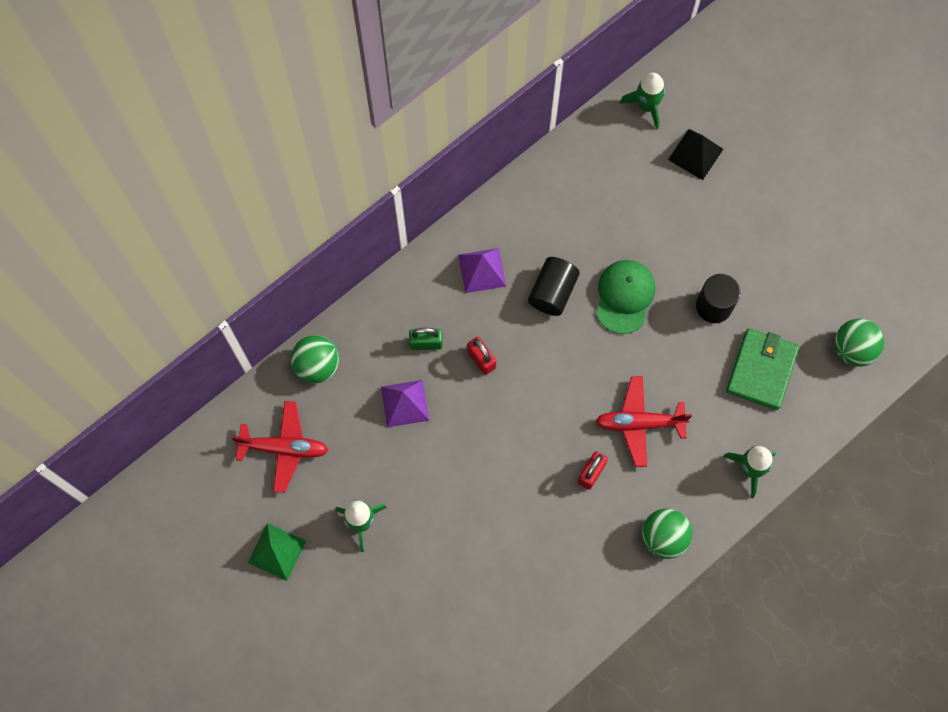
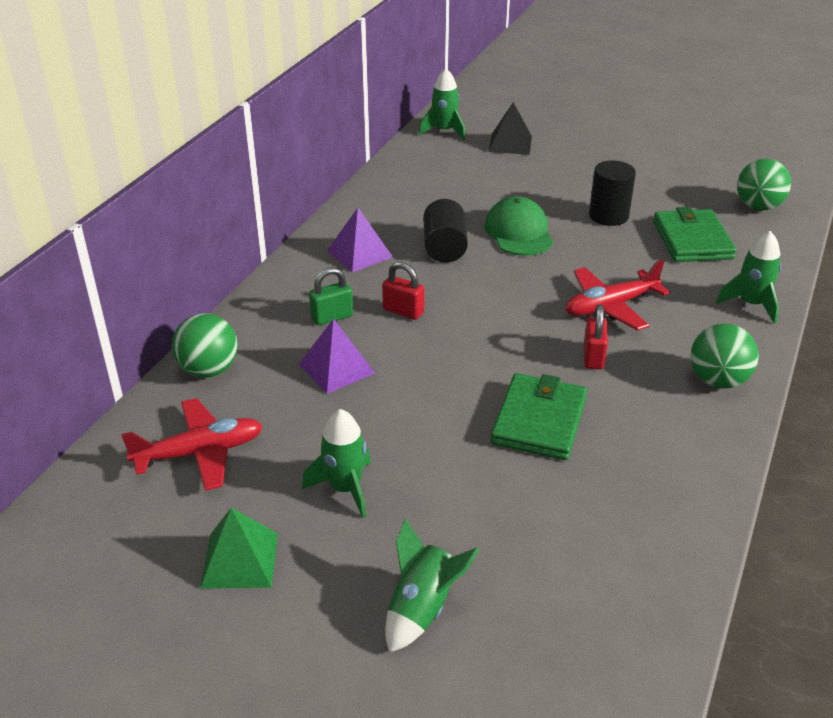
camera: 25 degrees left, 35 degrees down
(364, 635) = (423, 608): none -> green rocket
(515, 519) = (539, 420): none -> green wallet

